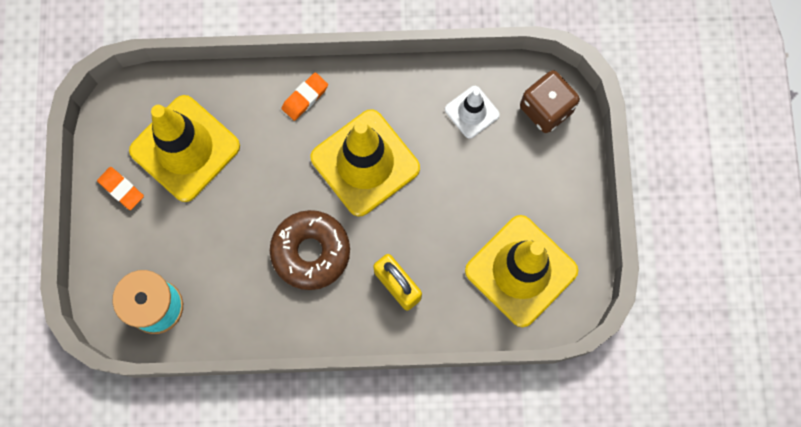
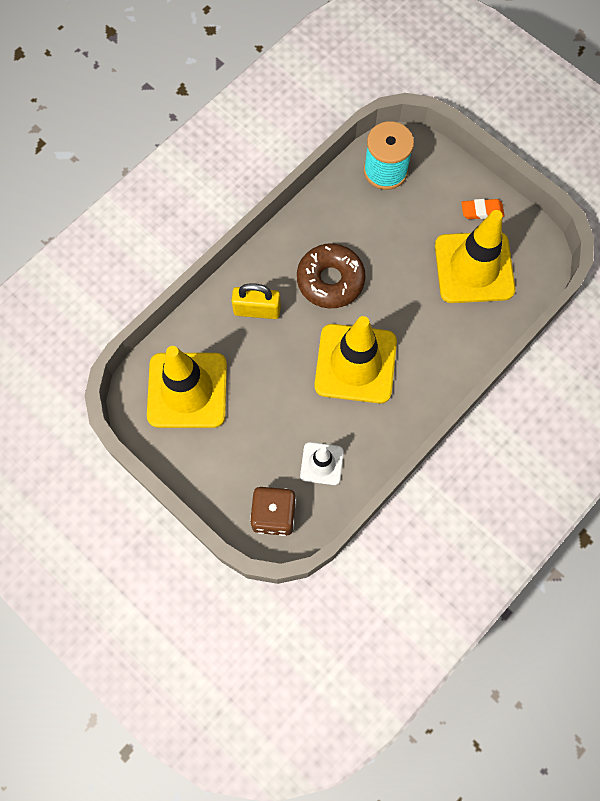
camera: 135 degrees right, 5 degrees down
(305, 98) = (438, 367): orange eraser -> none

